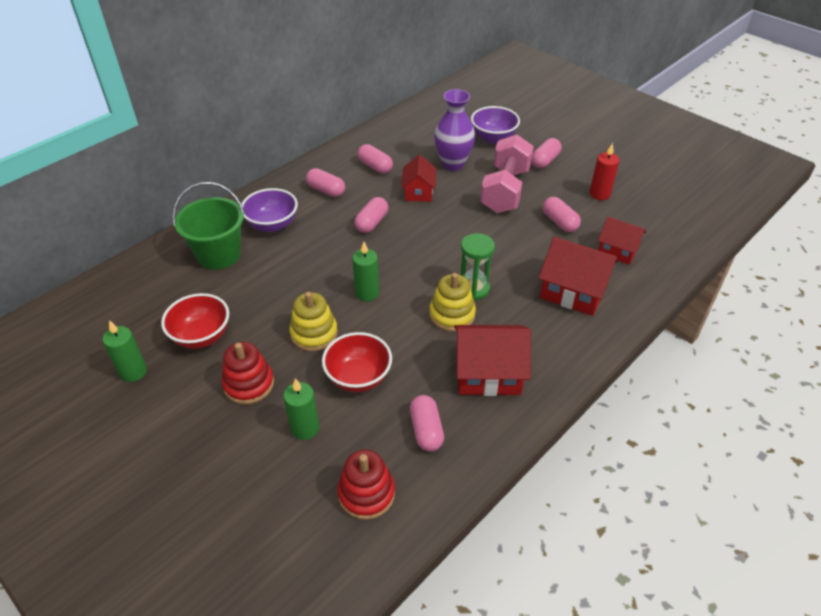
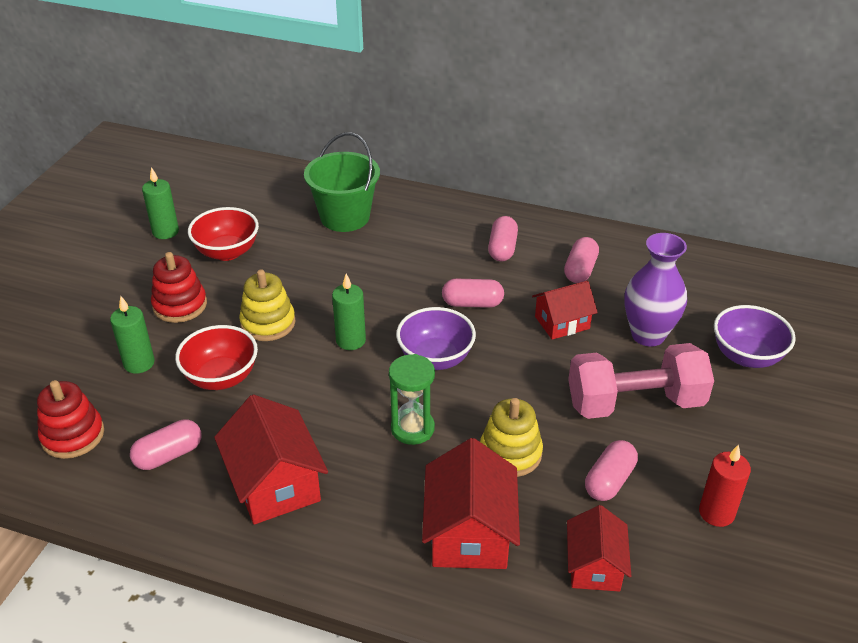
camera: 65 degrees right, 5 degrees down
(272, 225) = (414, 233): purple bowl -> purple bowl (435, 358)
(452, 315) = (356, 422): yellow stacking toy -> yellow stacking toy (510, 453)
(544, 161) = (743, 427): pink capsule -> none

